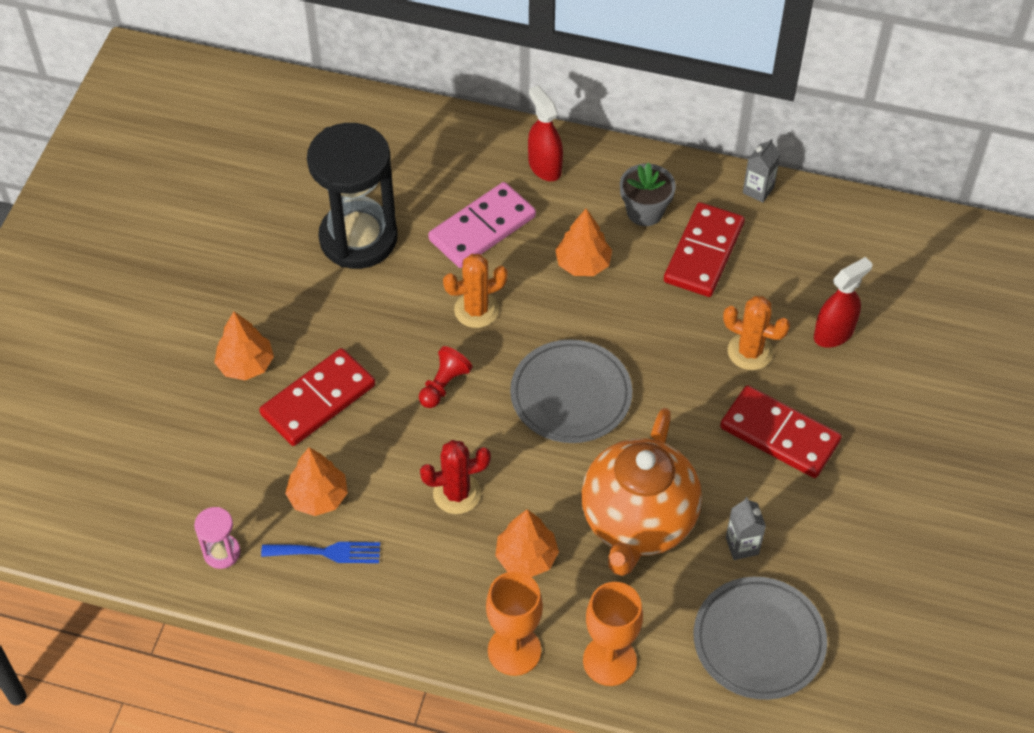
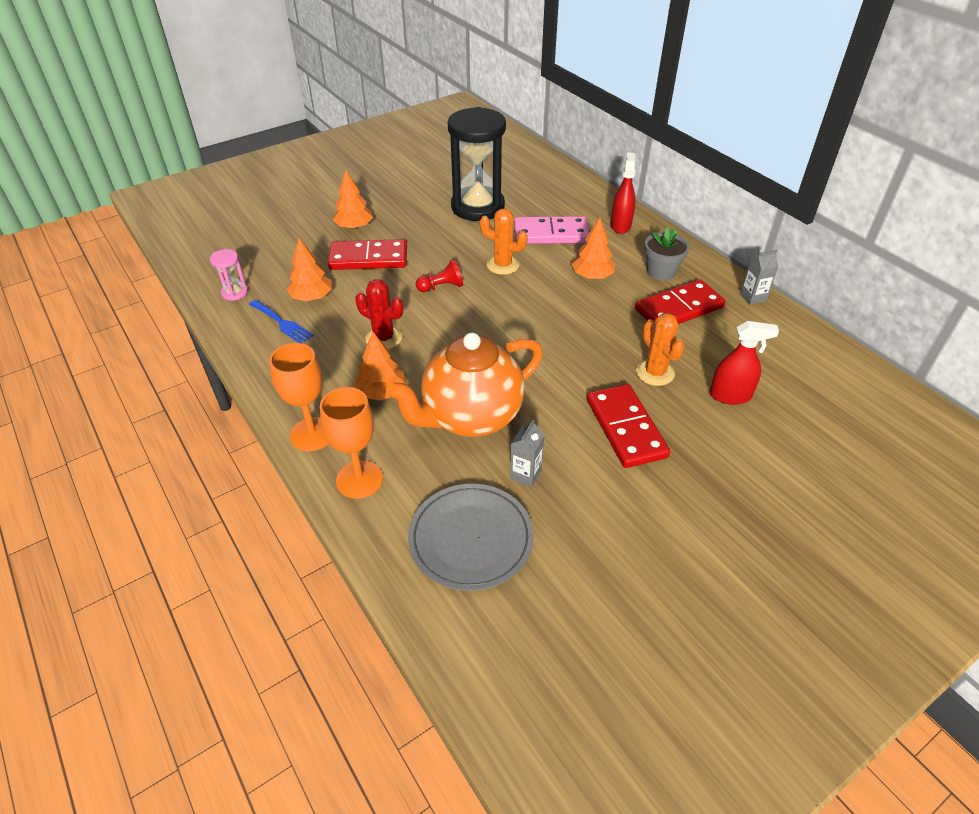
camera: 40 degrees right, 10 degrees down
(571, 395) = (509, 330): grey plate -> none

